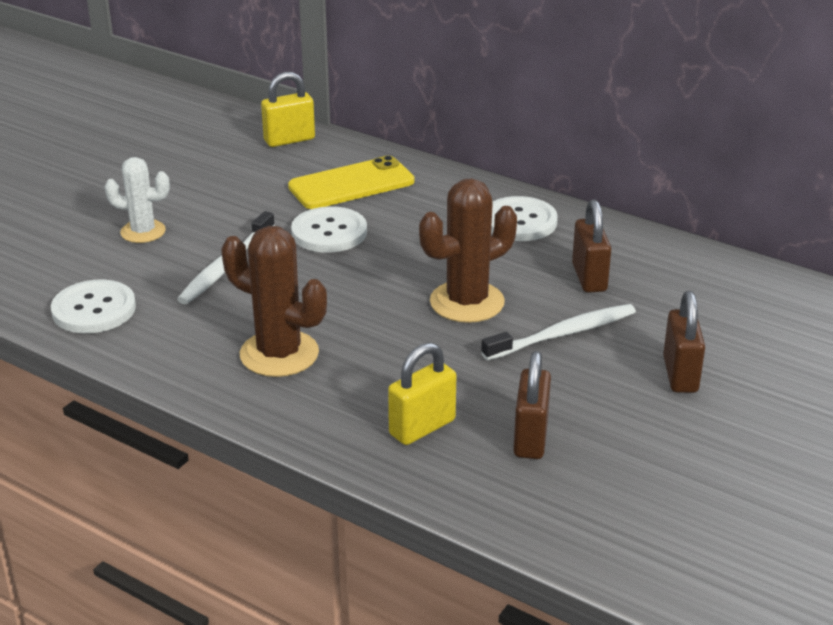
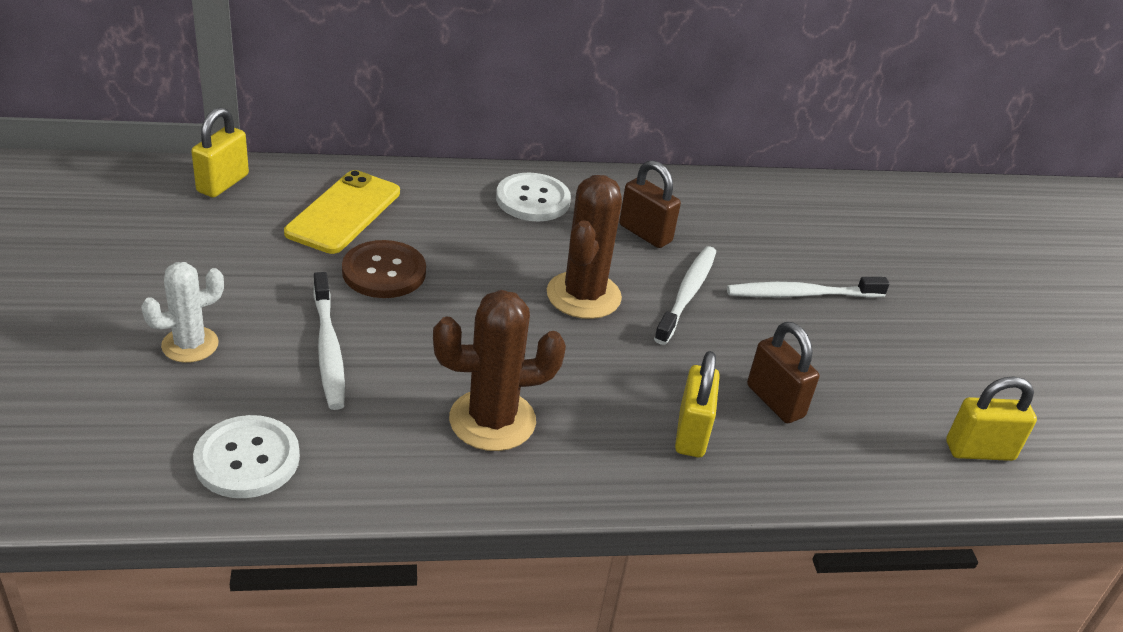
camera: 45 degrees left, 5 degrees up
(329, 232) = (384, 272): white button -> brown button
(680, 375) = (801, 294): brown padlock -> white toothbrush
(684, 560) = (979, 451): none -> yellow padlock

